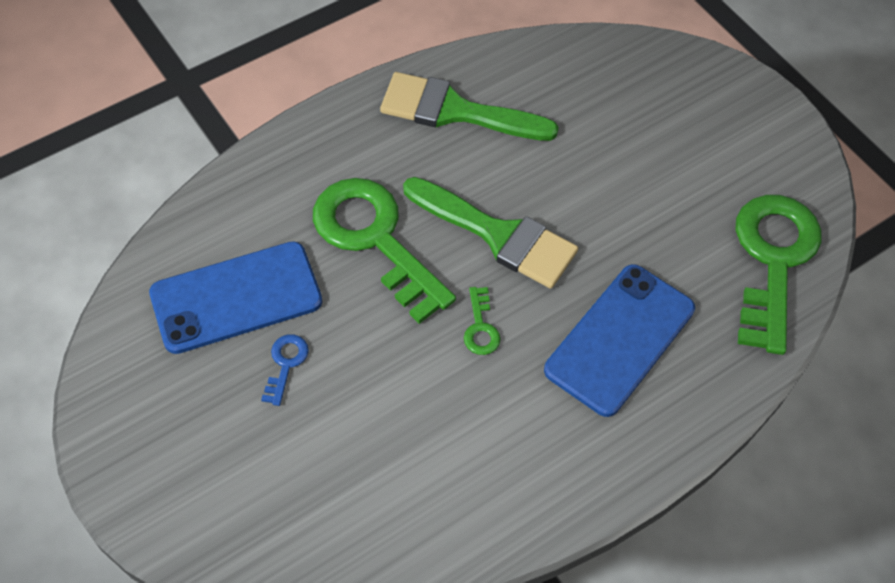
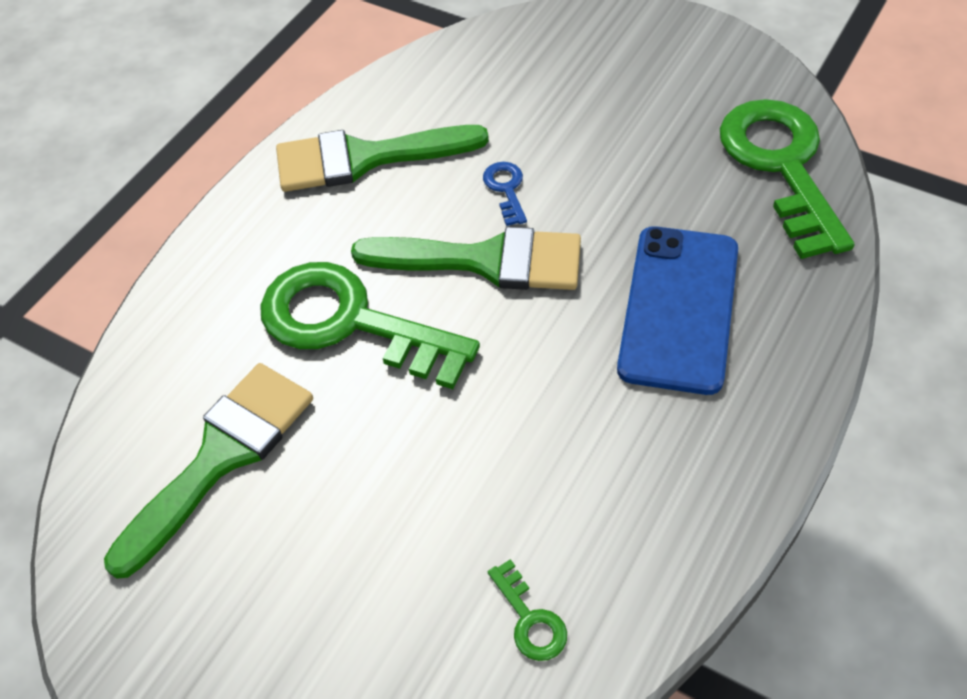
camera: 20 degrees left, 5 degrees down
(236, 298) = (221, 457): blue phone -> green brush
(285, 364) = (322, 504): blue key -> blue key (506, 189)
(480, 327) = (523, 362): green key -> green key (530, 619)

